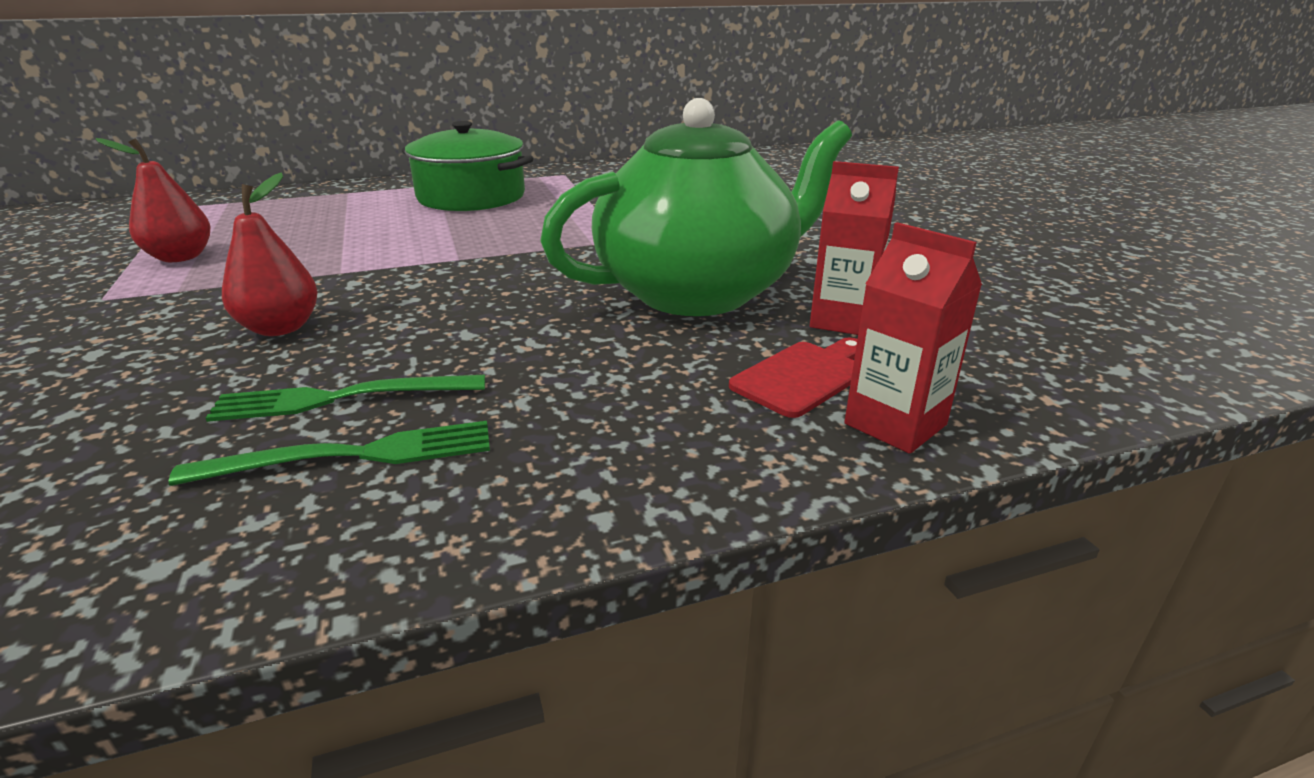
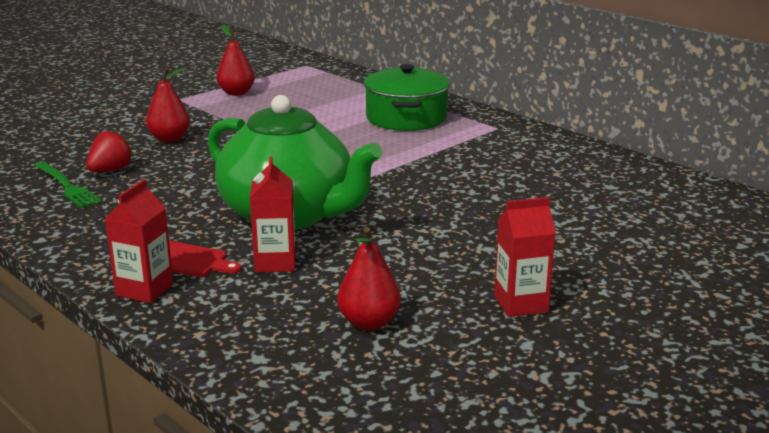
camera: 65 degrees right, 5 degrees down
(342, 398) = (110, 170): green fork -> red strawberry
(989, 236) = (520, 304): none -> red carton
(1024, 298) = (369, 322): none -> red pear

